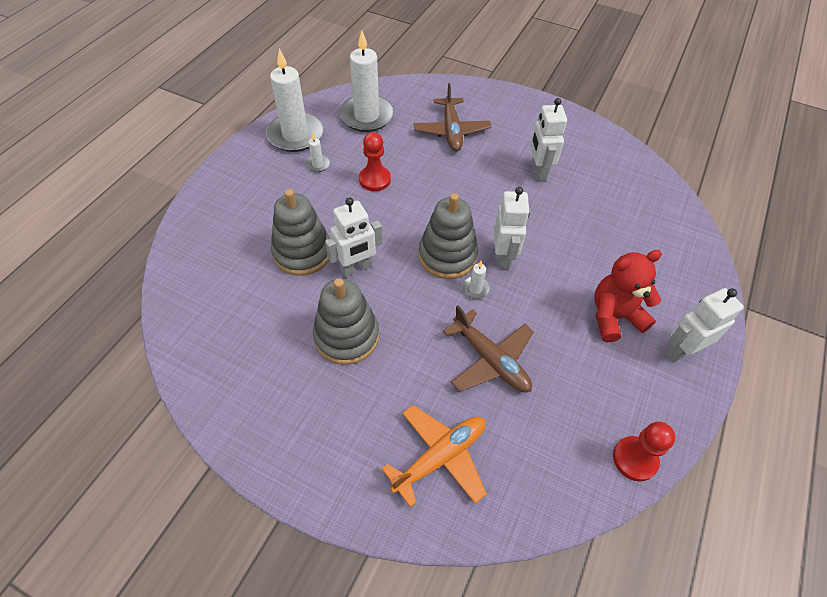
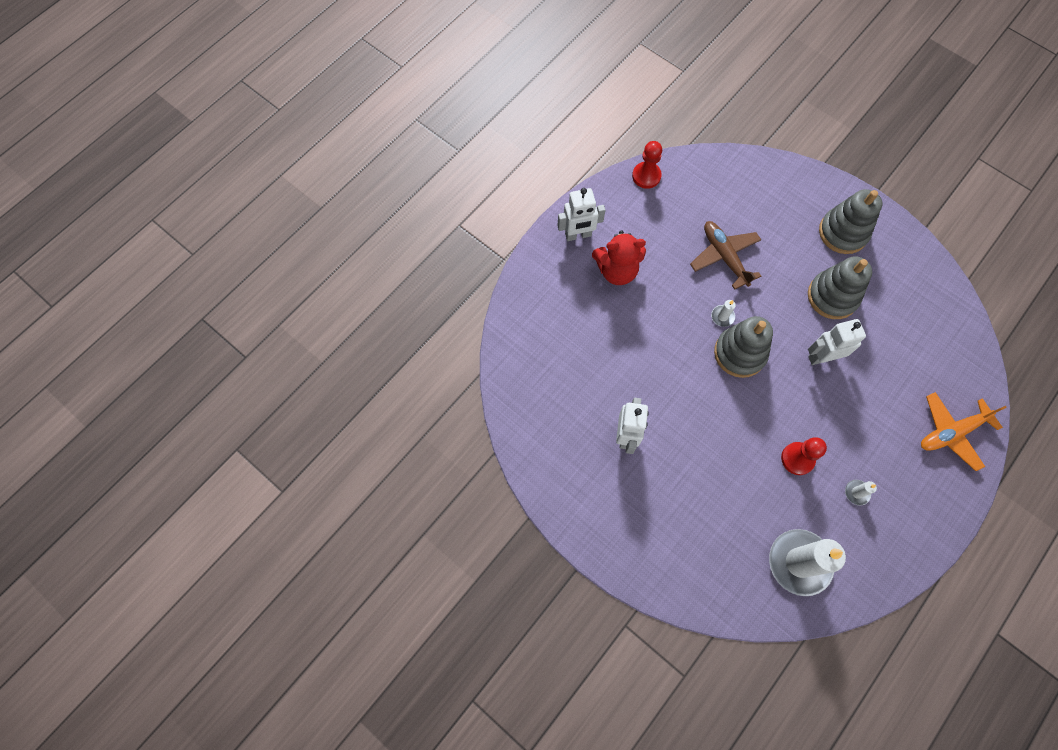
camera: 165 degrees left, 15 degrees up
(295, 135) = (882, 546): white candle -> none
(302, 252) = (869, 383): grey stacking toy -> grey stacking toy (843, 232)
(440, 457) = (773, 202): orange plane -> orange plane (951, 432)
(451, 131) = (704, 516): brown plane -> none
(503, 257) = (690, 342): white robot -> none

